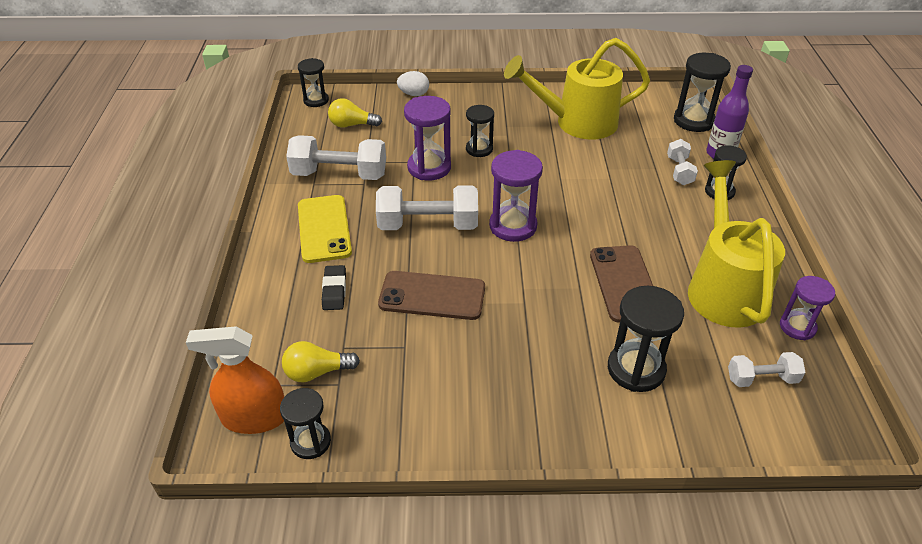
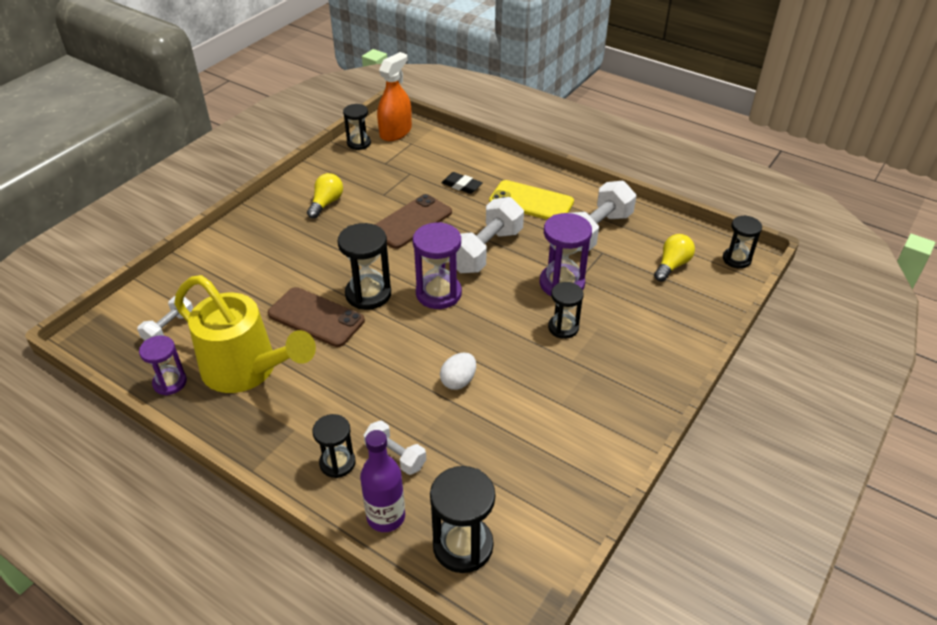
camera: 125 degrees right, 0 degrees up
(317, 372) = (402, 159): yellow light bulb -> yellow light bulb (326, 203)
(414, 94) = (704, 329): white egg -> white egg (458, 381)
(577, 123) = (548, 429): yellow watering can -> none
(636, 369) = (250, 276): black hourglass -> black hourglass (368, 294)

